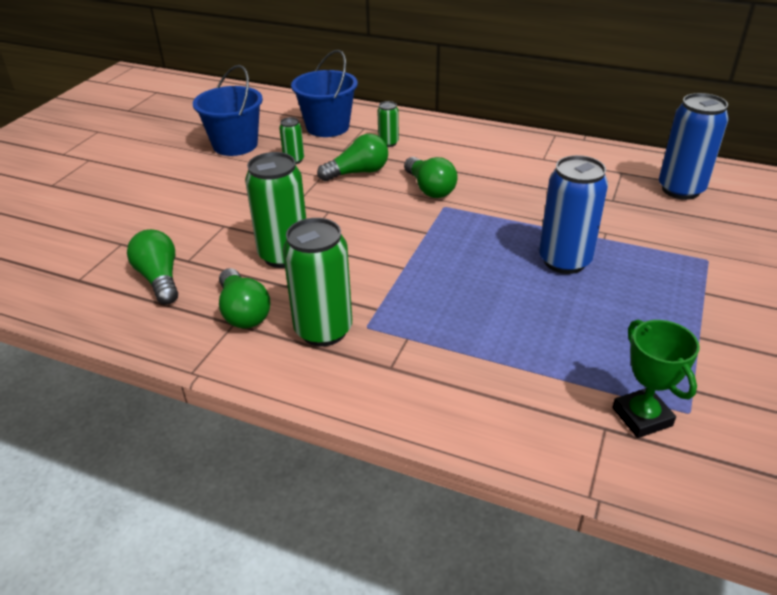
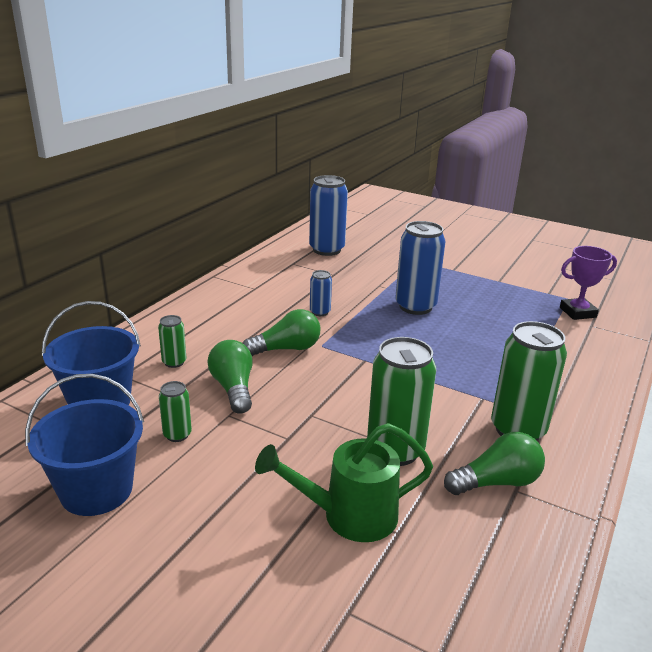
camera: 85 degrees left, 10 degrees down
(159, 279) = (438, 558): green light bulb -> none
(206, 238) = (349, 516): none -> green watering can
(512, 199) = (320, 312): none -> blue can
(642, 417) = (577, 312): green trophy -> purple trophy

